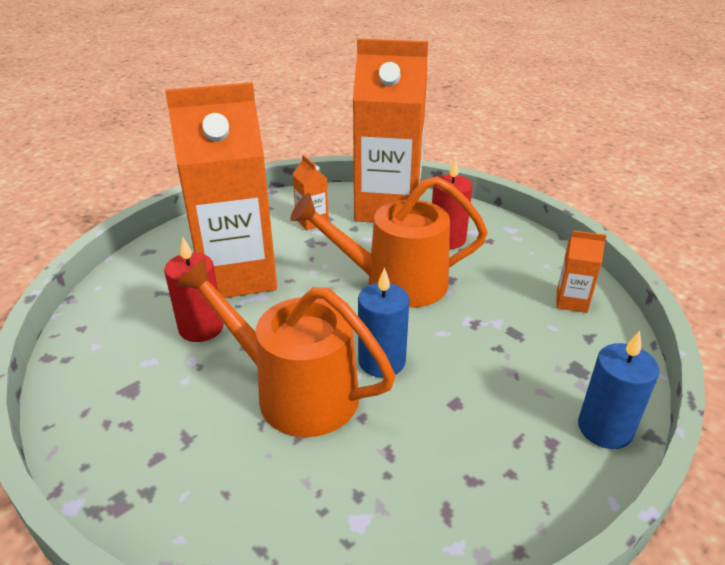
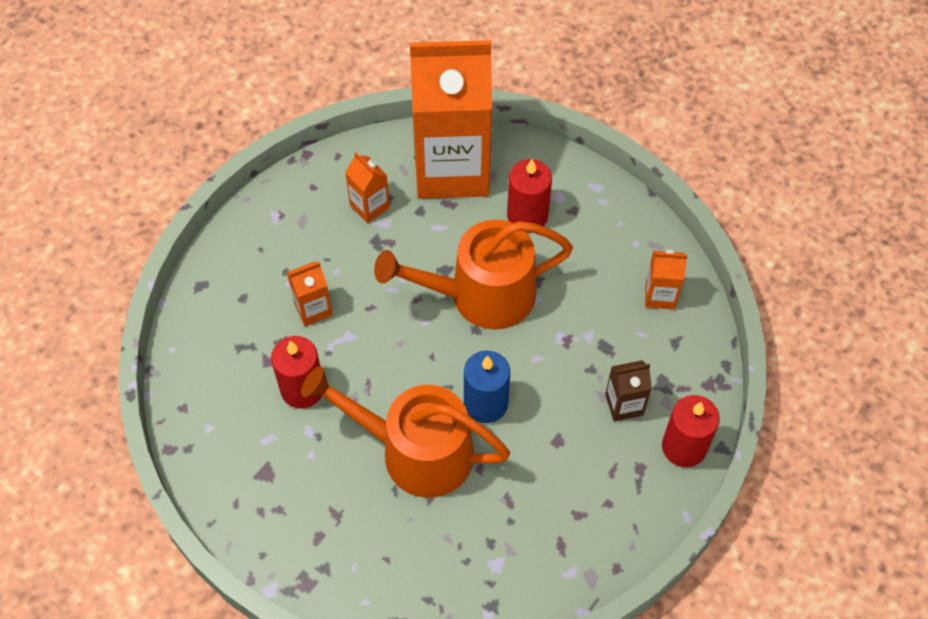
camera: 10 degrees left, 25 degrees up
(237, 275) = (313, 309): orange carton -> orange carton, size x0.40
(533, 381) = (624, 404): none -> brown carton
(605, 428) = (684, 447): blue candle -> red candle

